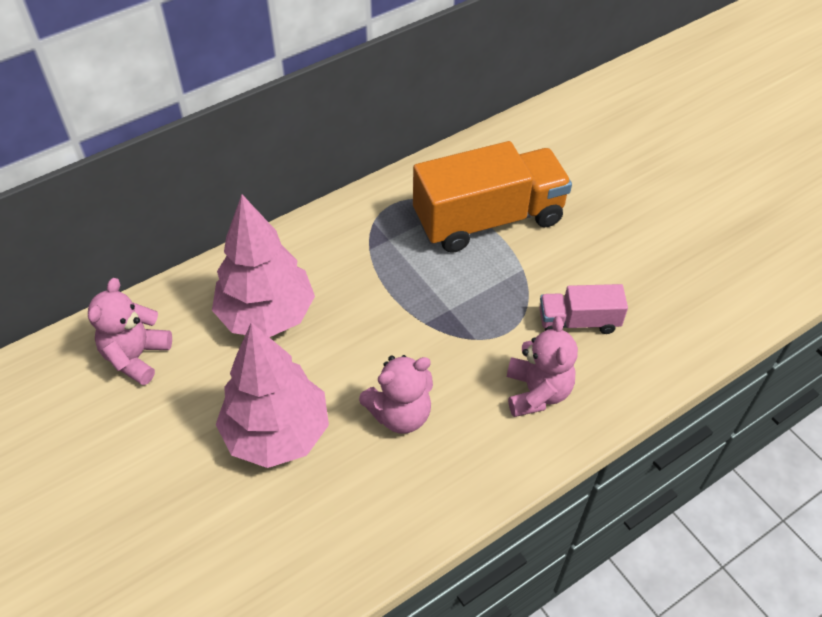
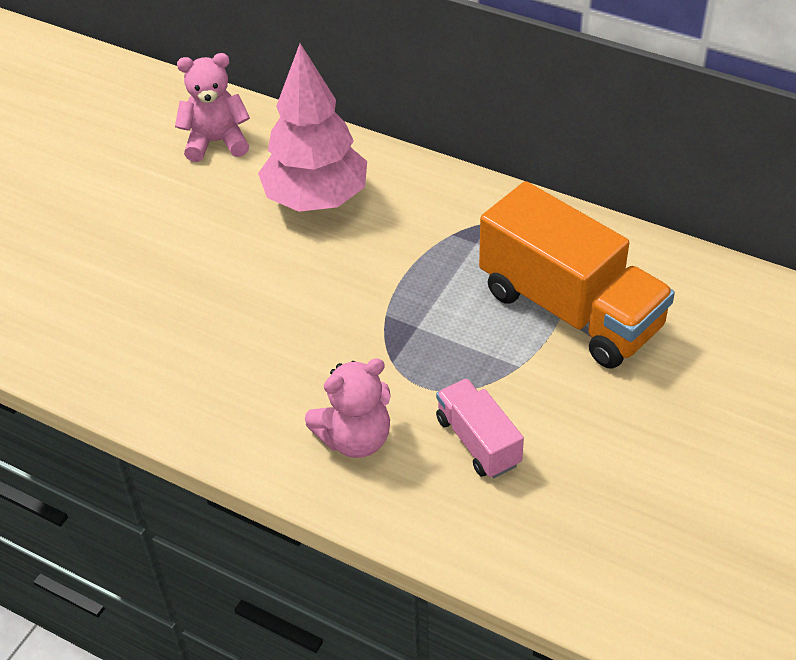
camera: 65 degrees right, 5 degrees down
(277, 433) = (190, 265): pink tree -> none
(400, 414) = (261, 340): pink teddy bear -> none

